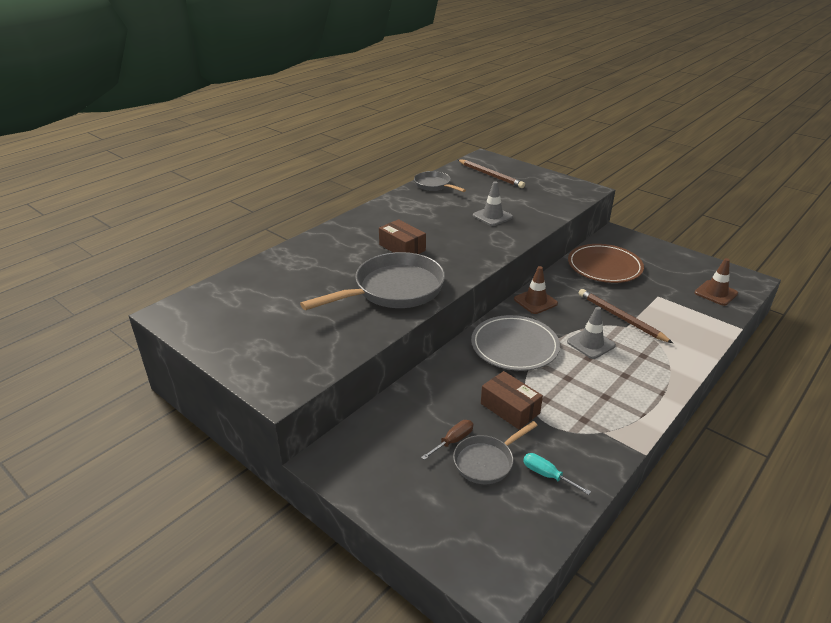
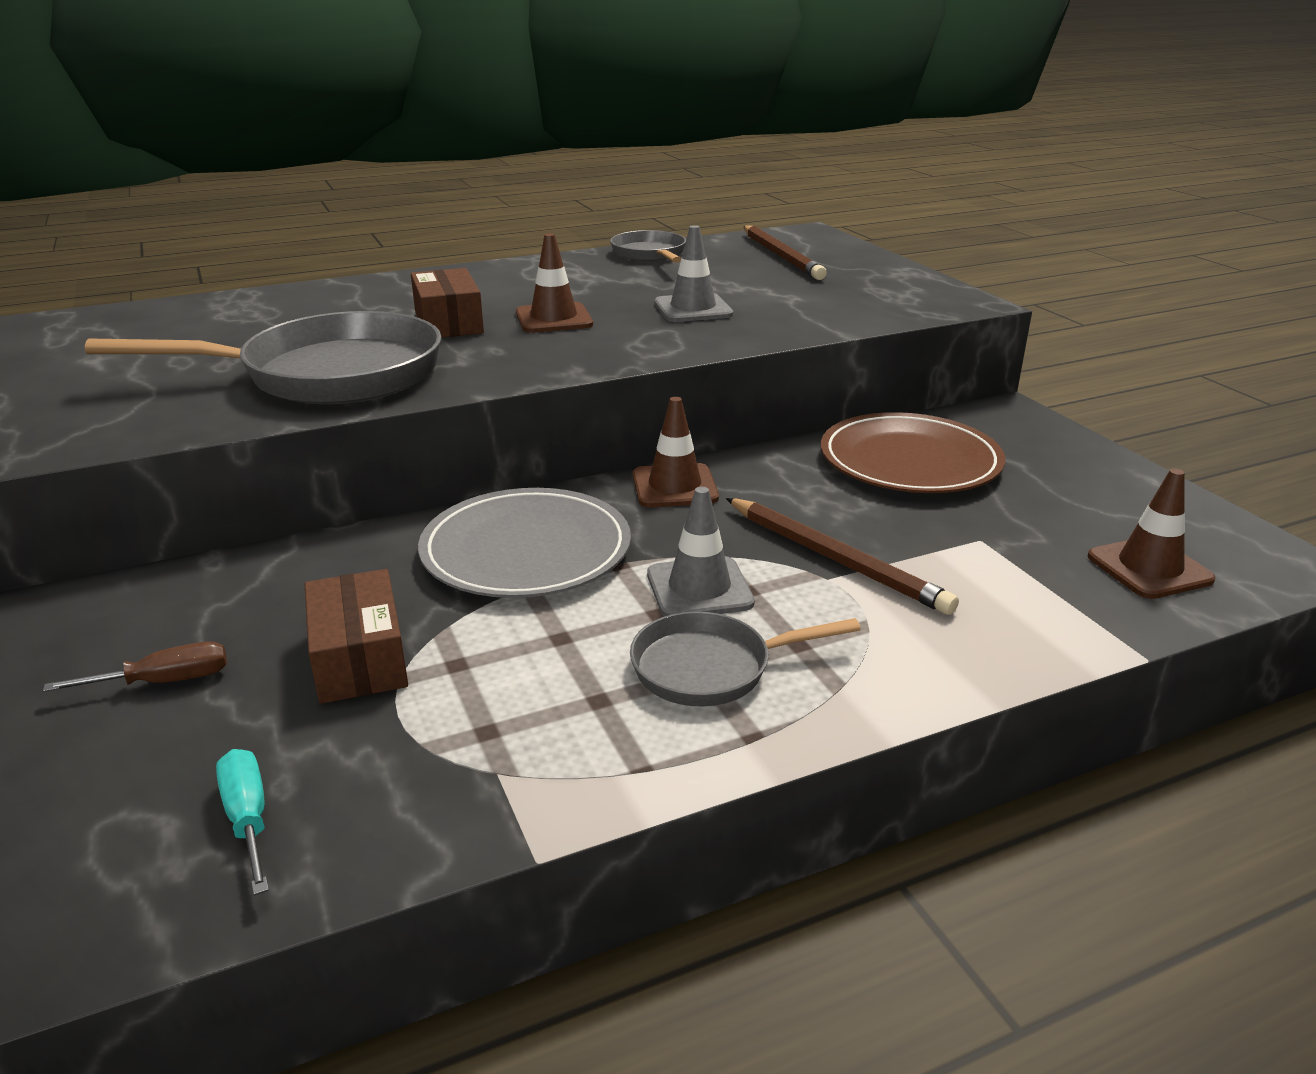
camera: 25 degrees right, 5 degrees down
(443, 235) = (554, 319): none -> brown traffic cone
(486, 461) = (169, 742): grey pan -> grey pan (710, 668)
(621, 318) = (834, 559): brown pencil -> brown pencil turned 150 degrees clockwise

